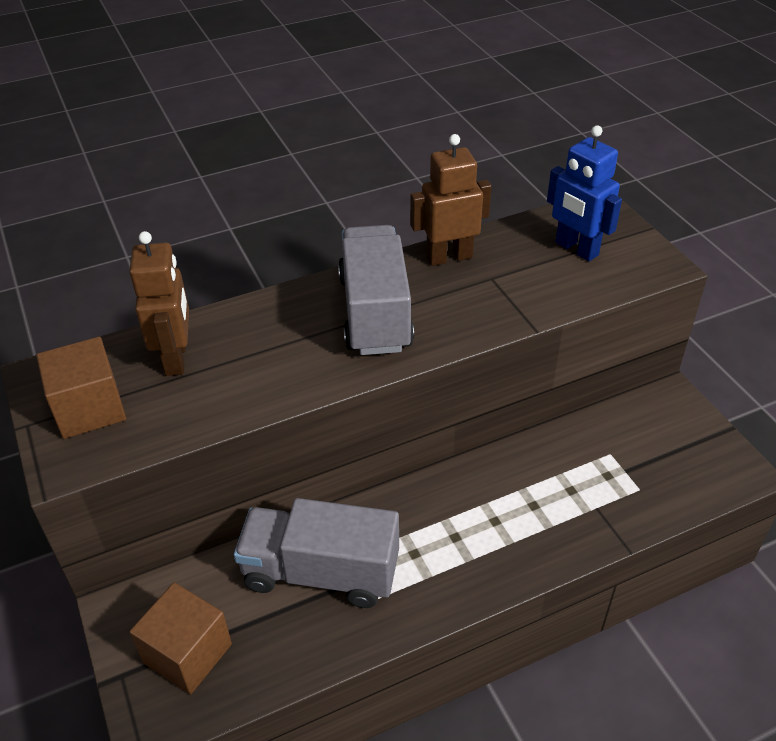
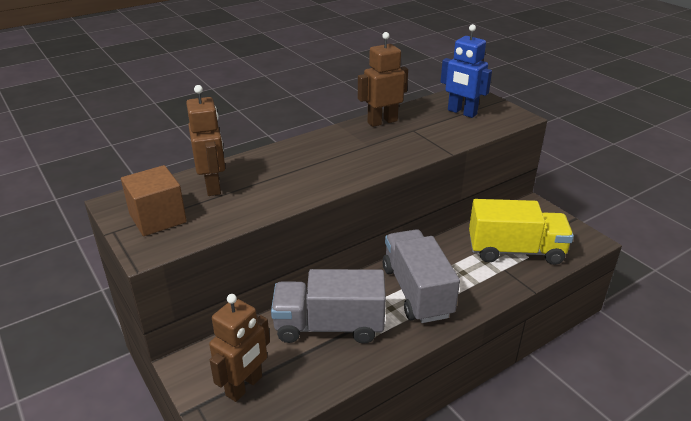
camera: 10 degrees left, 10 degrees down
(187, 653) = (244, 386): brown cube -> brown robot
(375, 313) = (343, 152): grey truck -> grey truck (417, 291)
(622, 477) = (515, 251): none -> yellow truck

